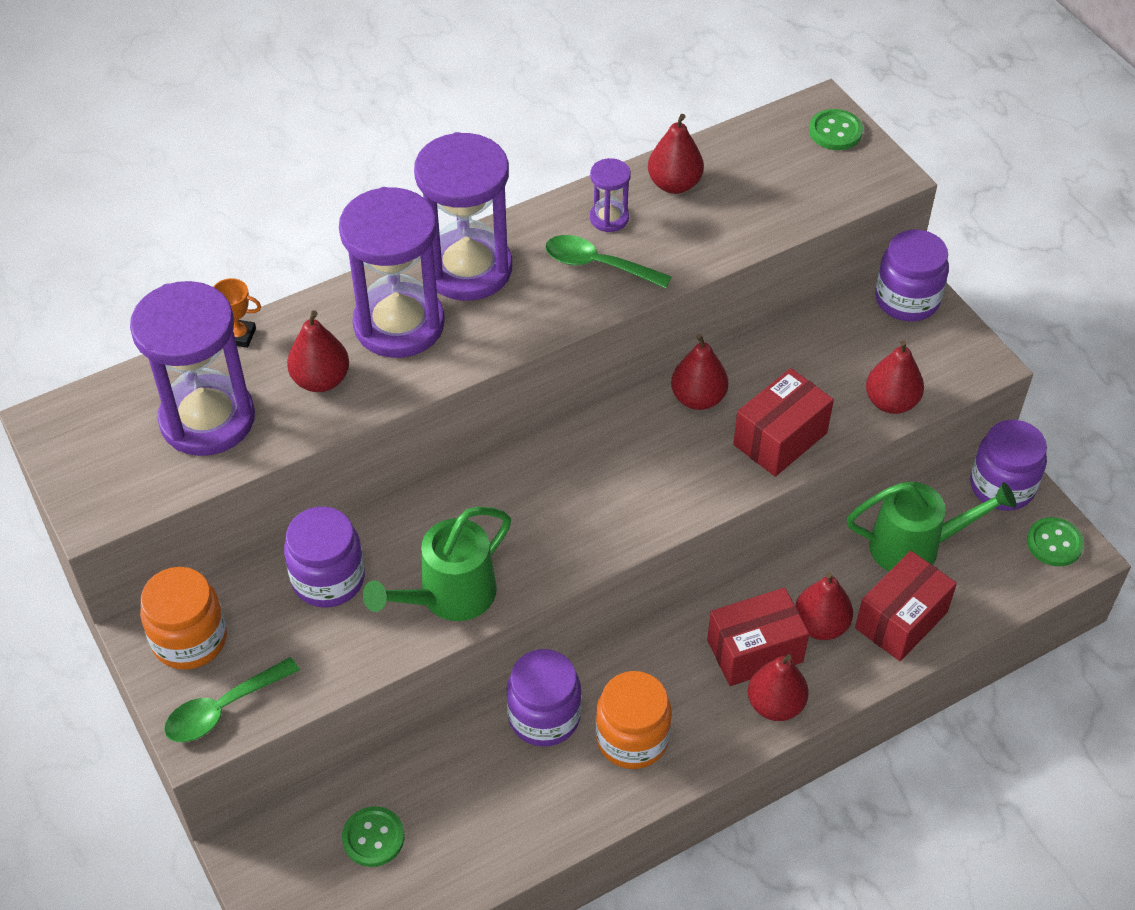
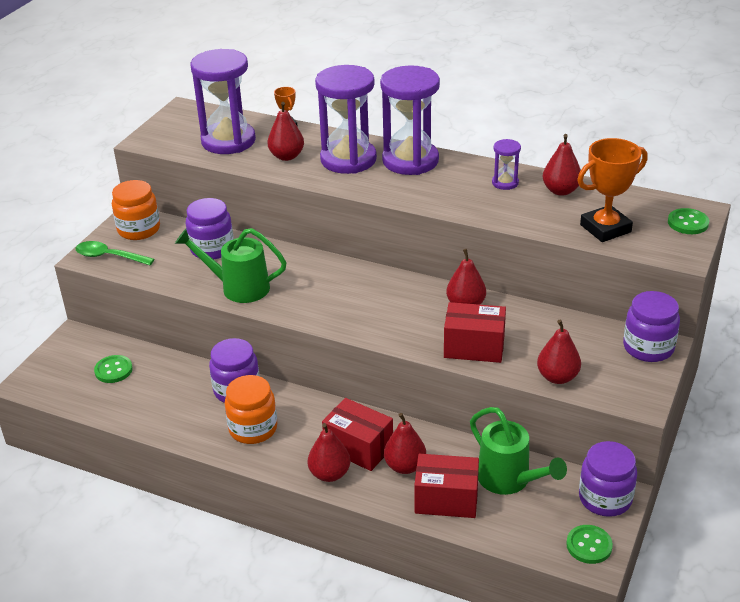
camera: 55 degrees right, 15 degrees down
(598, 265) = (467, 194): green spoon -> none
(783, 198) = (605, 228): none -> orange trophy

